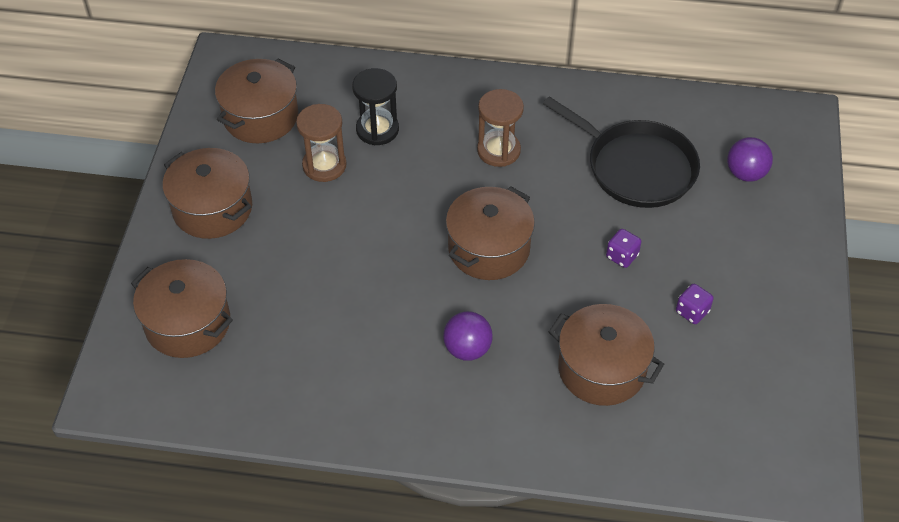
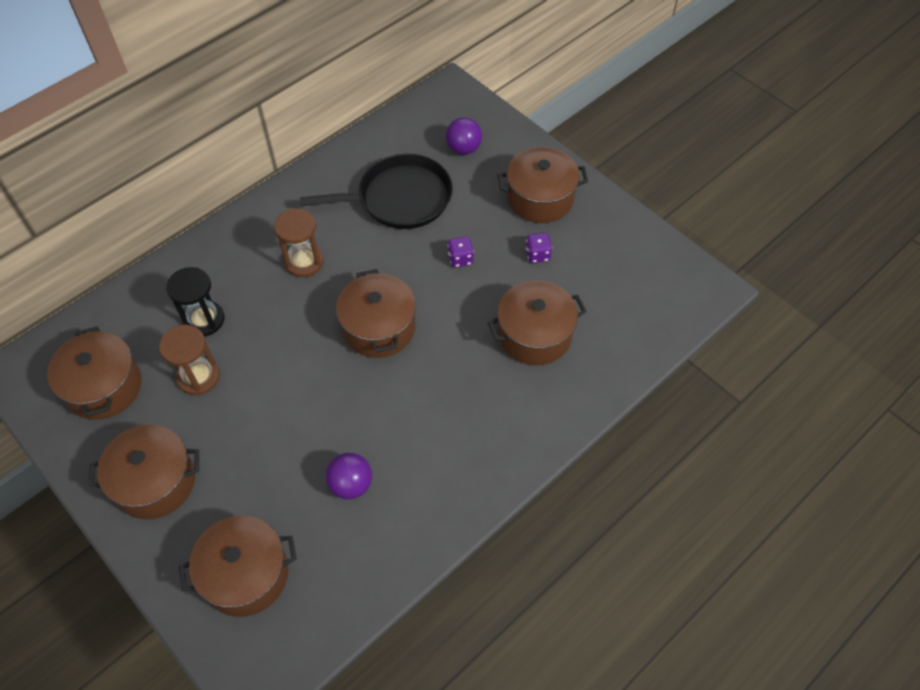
camera: 50 degrees left, 5 degrees up
(467, 349) = (447, 401): purple ball -> purple ball (351, 485)
(758, 270) = (540, 198): none -> brown pot

